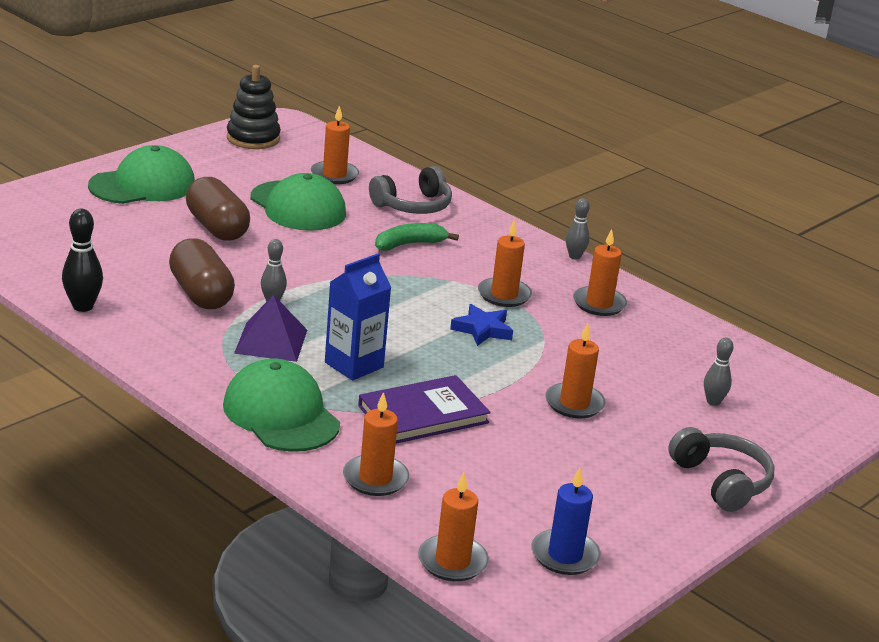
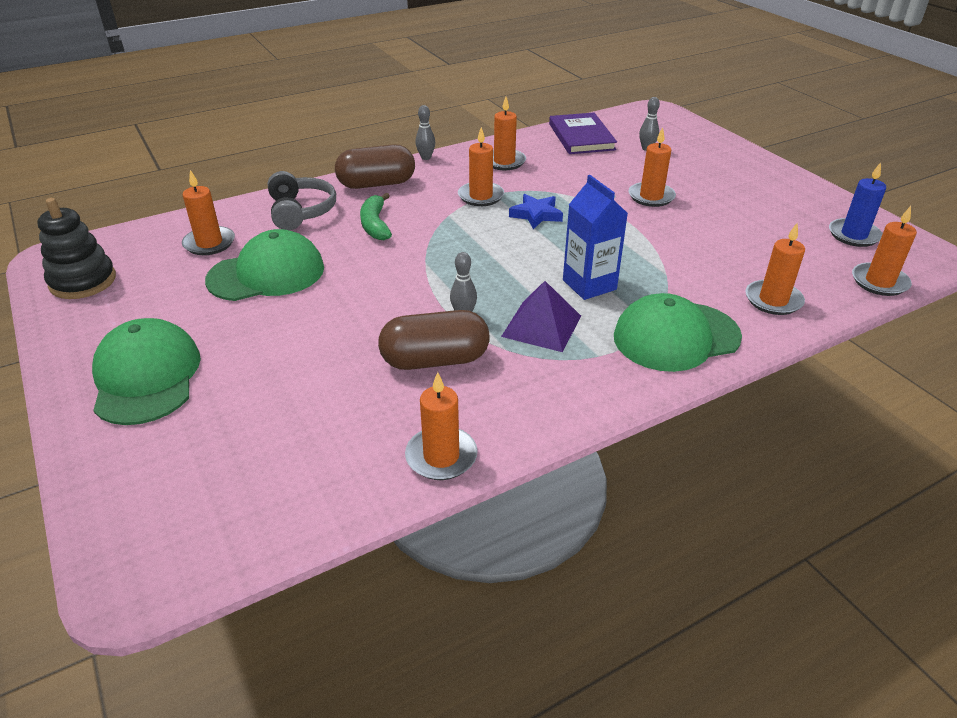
camera: 70 degrees left, 10 degrees up
(83, 306) = (441, 456): black bowling pin -> orange candle
(217, 228) = (288, 332): brown capsule -> brown capsule (376, 184)
(423, 414) = (670, 262): purple book -> purple book (581, 137)
(721, 481) = (746, 165): grey headphones -> none

